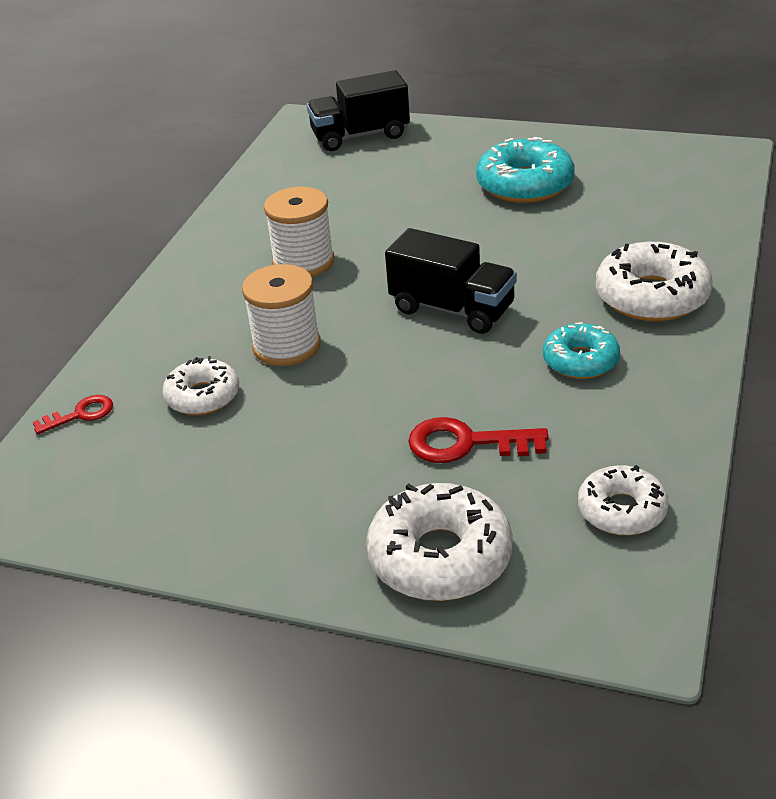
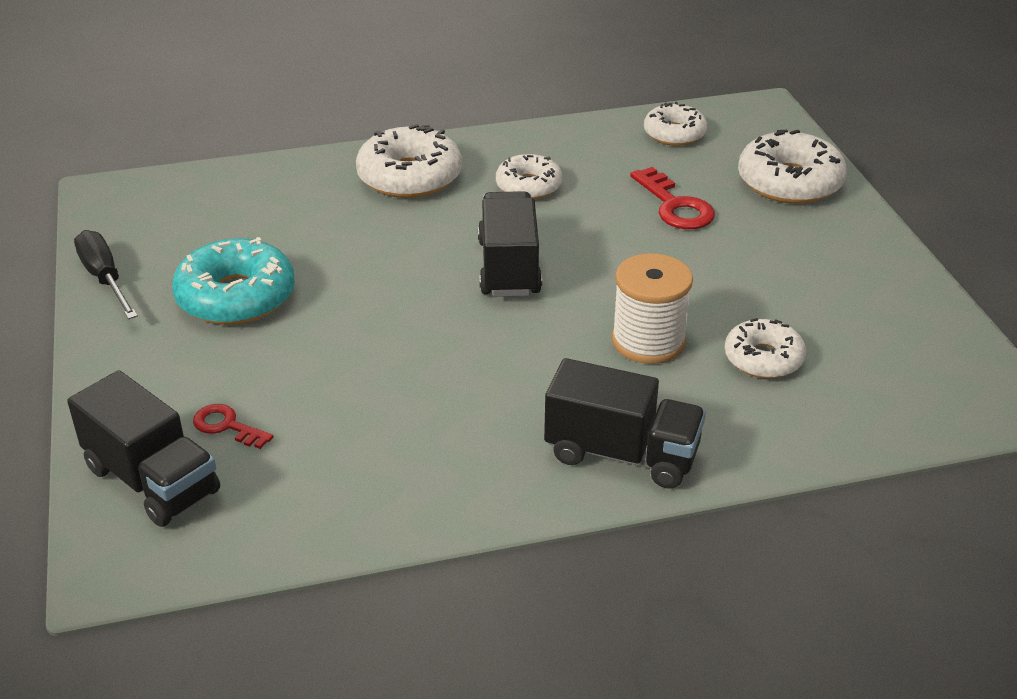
camera: 125 degrees left, 0 degrees up
(81, 414) = (866, 424): red key -> red key (226, 426)
(192, 291) = (621, 454): none -> black truck
(303, 262) = (500, 394): white spool -> none
(580, 361) = (528, 186): turquoise donut -> white donut
(595, 141) = (105, 278): none -> black screwdriver

